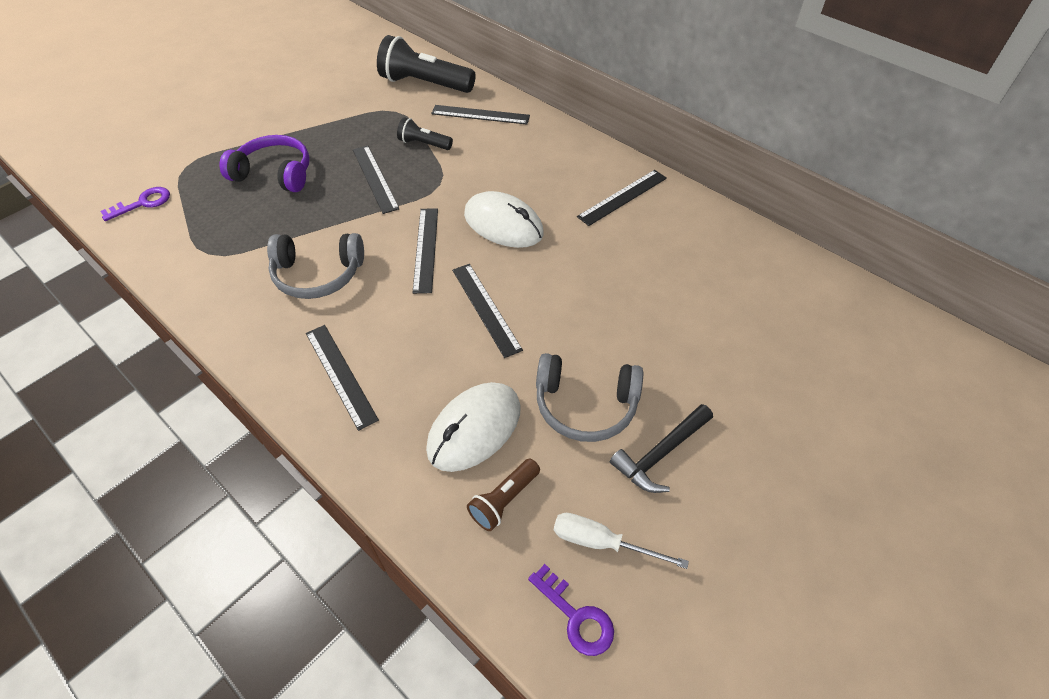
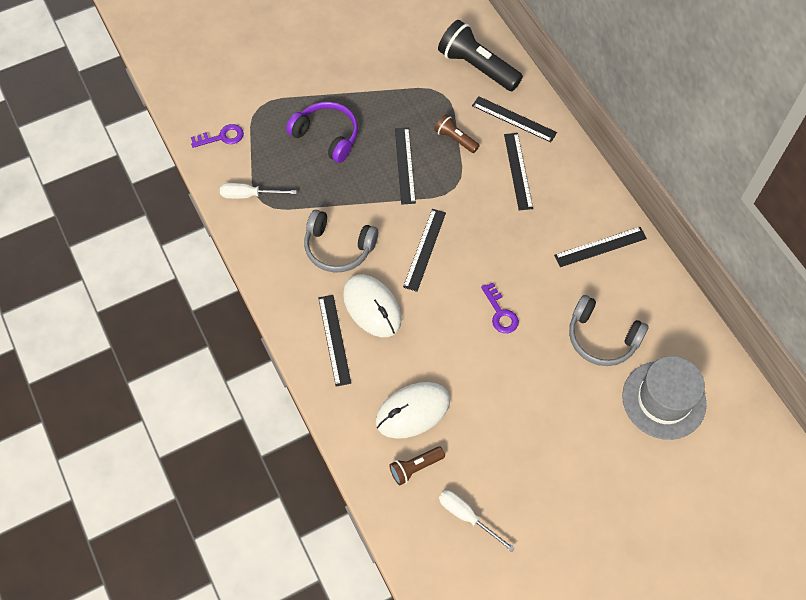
camera: 20 degrees right, 10 degrees up
(189, 250) = (249, 195): none -> white screwdriver
(424, 144) = (455, 139): black flashlight -> brown flashlight
(486, 308) = (452, 318): black ruler -> black ruler (518, 171)
(503, 224) = (492, 244): white mouse -> white mouse (372, 307)
(576, 616) = (433, 554): purple key -> purple key (500, 313)
(585, 405) = (495, 419): grey headphones -> grey headphones (602, 338)
(660, 454) = (531, 472): black hammer -> none
(771, 321) = (664, 400): none -> grey hat

